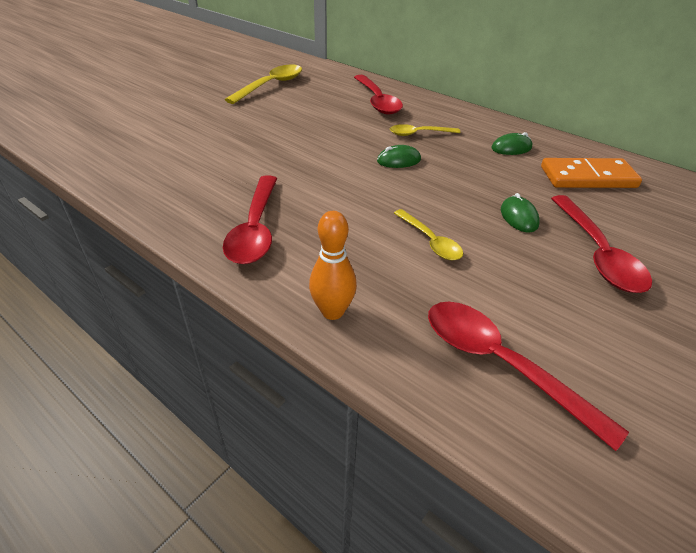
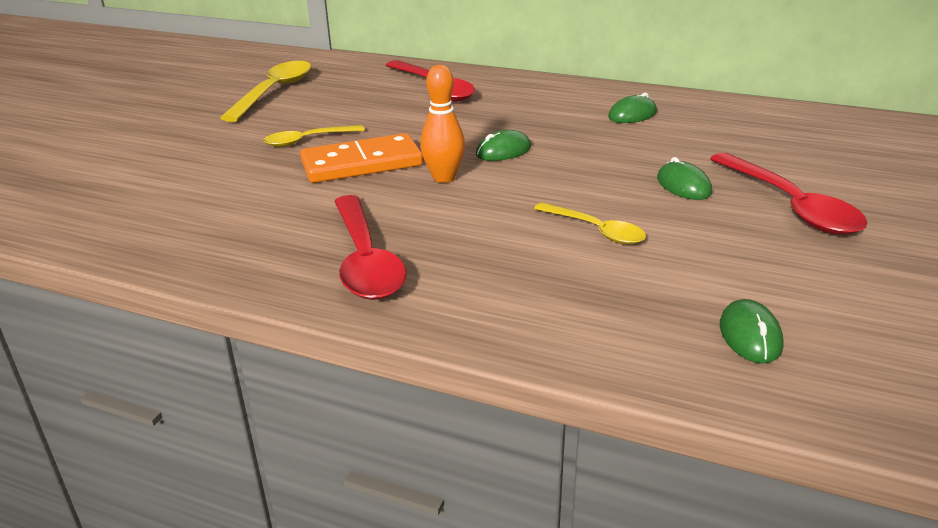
camera: 15 degrees left, 10 degrees down
(332, 311) = (524, 327): orange bowling pin -> orange bowling pin (444, 178)
(419, 134) = (510, 117): yellow spoon -> yellow spoon (308, 140)
(501, 364) = (750, 336): red spoon -> green mouse
(588, 177) = (737, 131): orange domino -> orange domino (362, 164)

